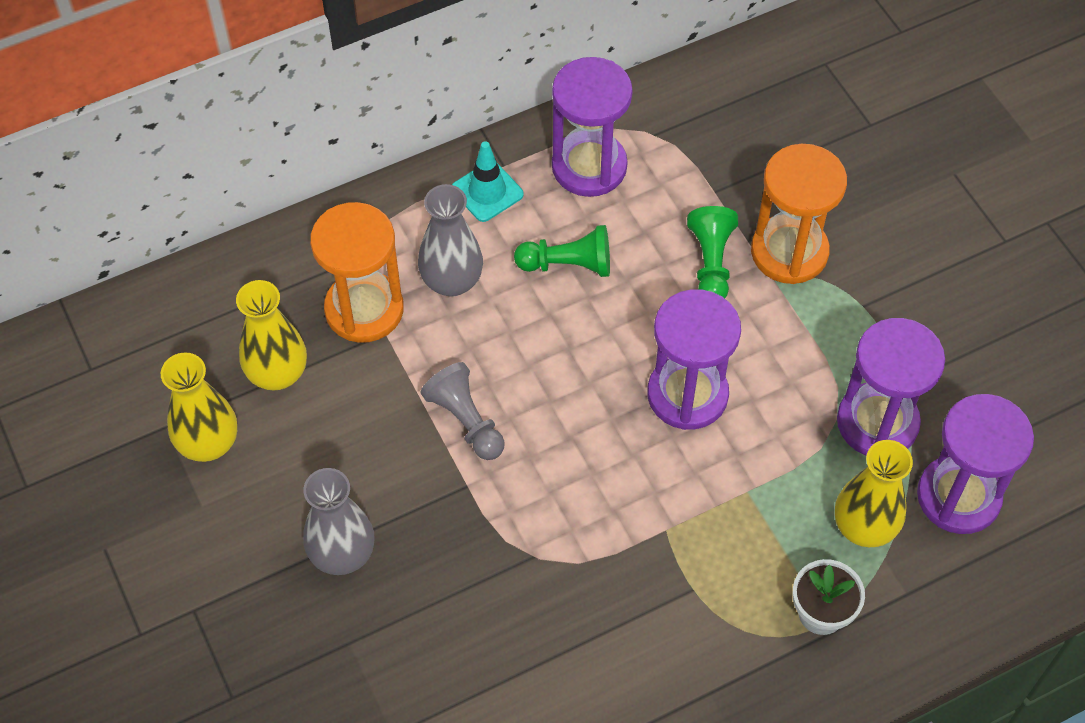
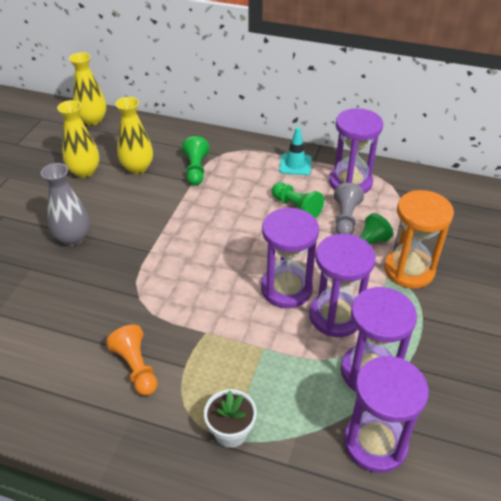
camera: 45 degrees right, 15 degrees down
(364, 309) = (196, 170): orange hourglass -> green pawn
(452, 281) = (241, 182): grey vase -> none
(466, 420) = (181, 229): grey pawn -> grey pawn (345, 219)
(645, 639) = (136, 367): none -> orange pawn
(777, 383) = (336, 316): none -> purple hourglass
(864, 527) = (303, 412): yellow vase -> yellow vase (93, 120)

